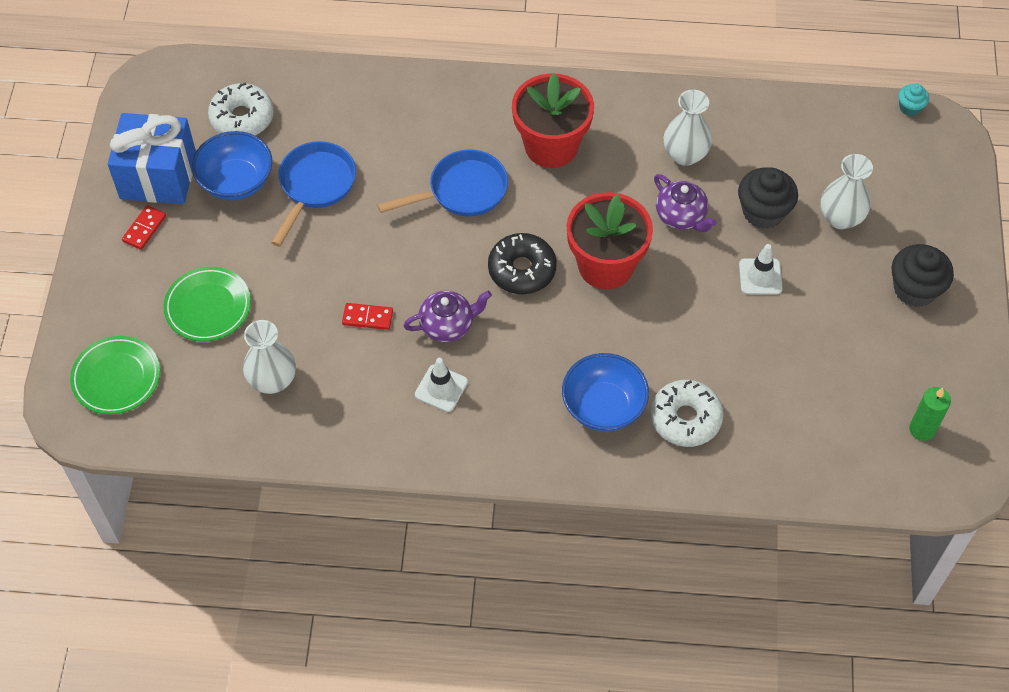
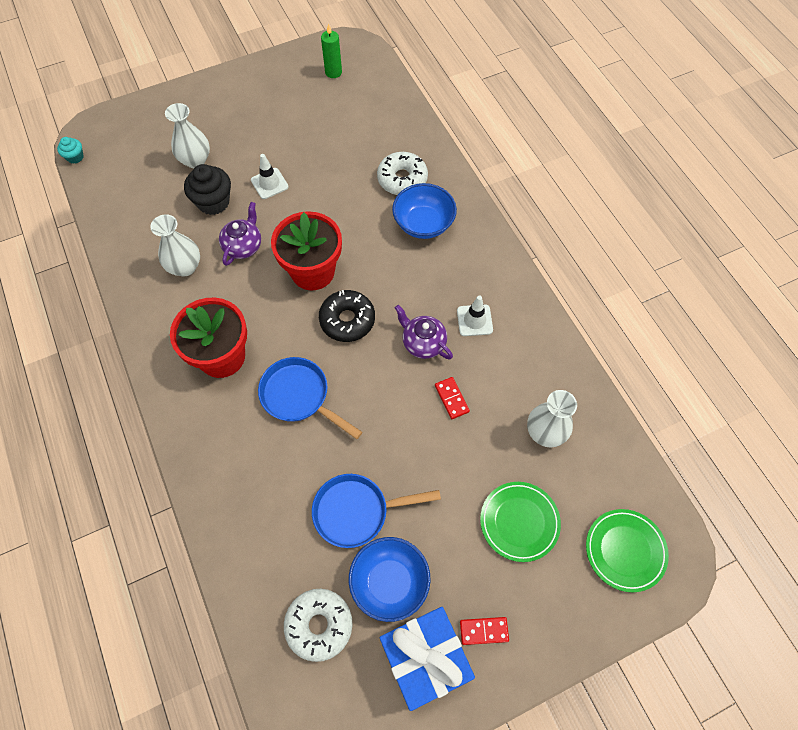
camera: 120 degrees left, 5 degrees up
(914, 289) = (233, 106): black cupcake -> none

